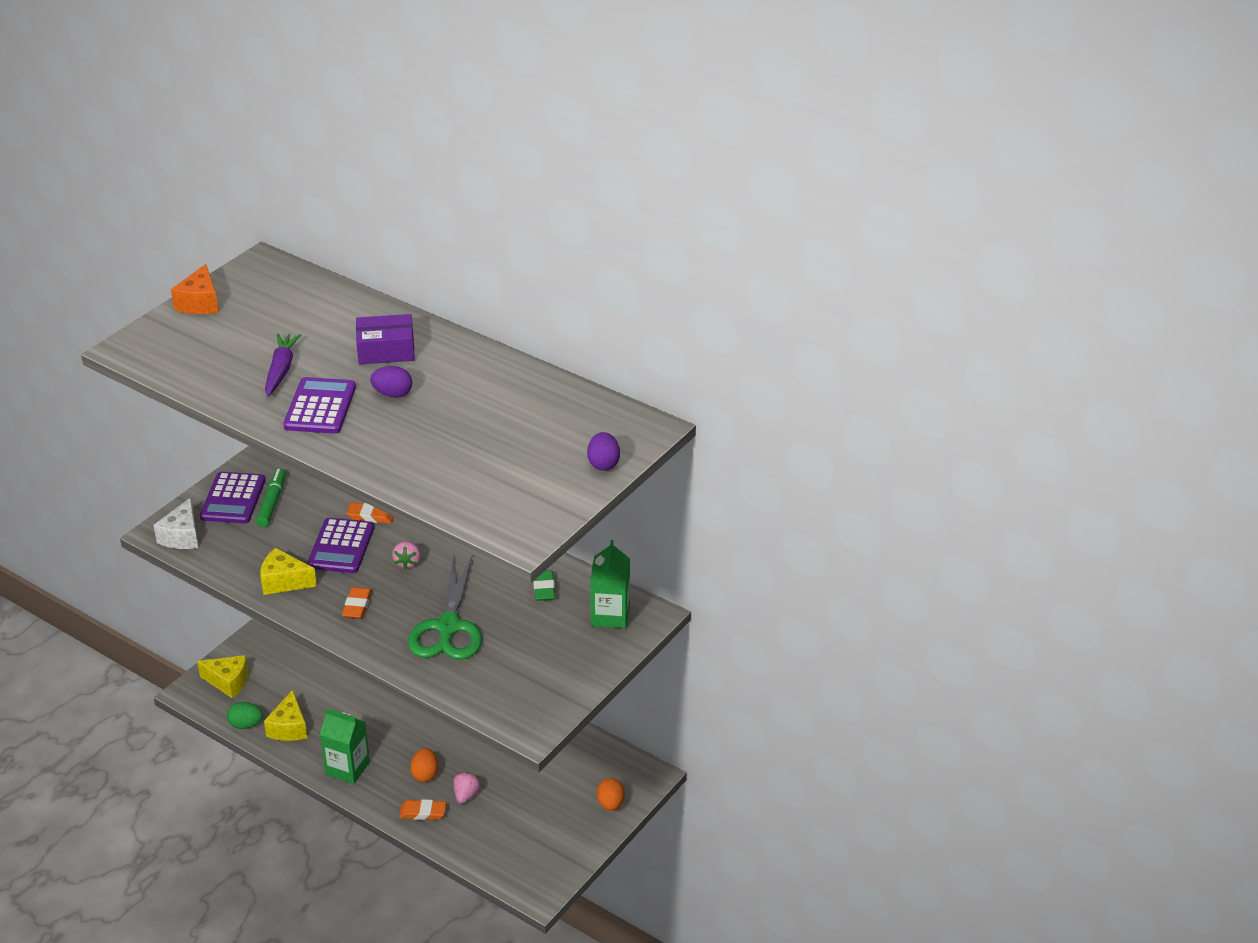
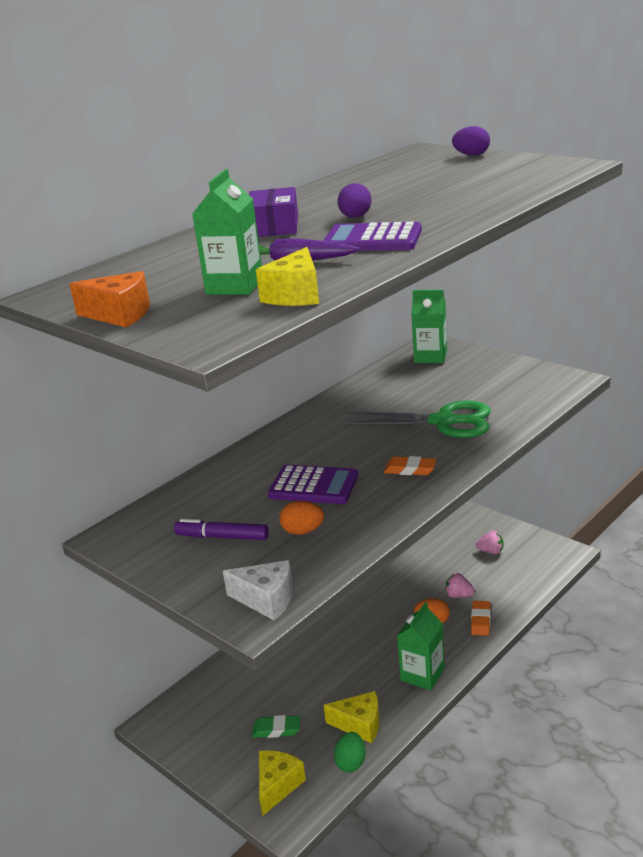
camera: 80 degrees left, 10 degrees down
(233, 499) = (204, 566): purple calculator -> none
(236, 346) = (234, 286): none -> green carton
(272, 502) = (222, 537): green marker -> purple marker
(284, 582) = (366, 516): yellow cheese -> yellow cheese (295, 295)
(371, 516) = (267, 472): orange eraser -> none
(408, 562) = (347, 447): pink strawberry -> pink strawberry (491, 551)
(544, 588) = (393, 383): green eraser -> green eraser (276, 729)
(610, 804) = (468, 520): orange egg -> orange egg (303, 531)

